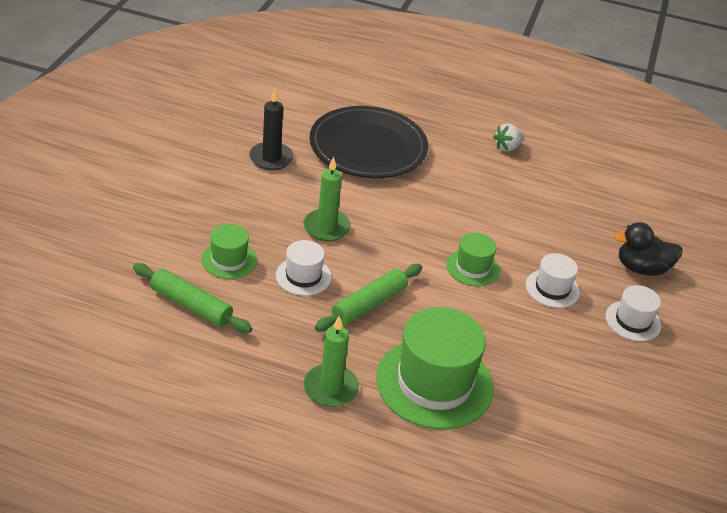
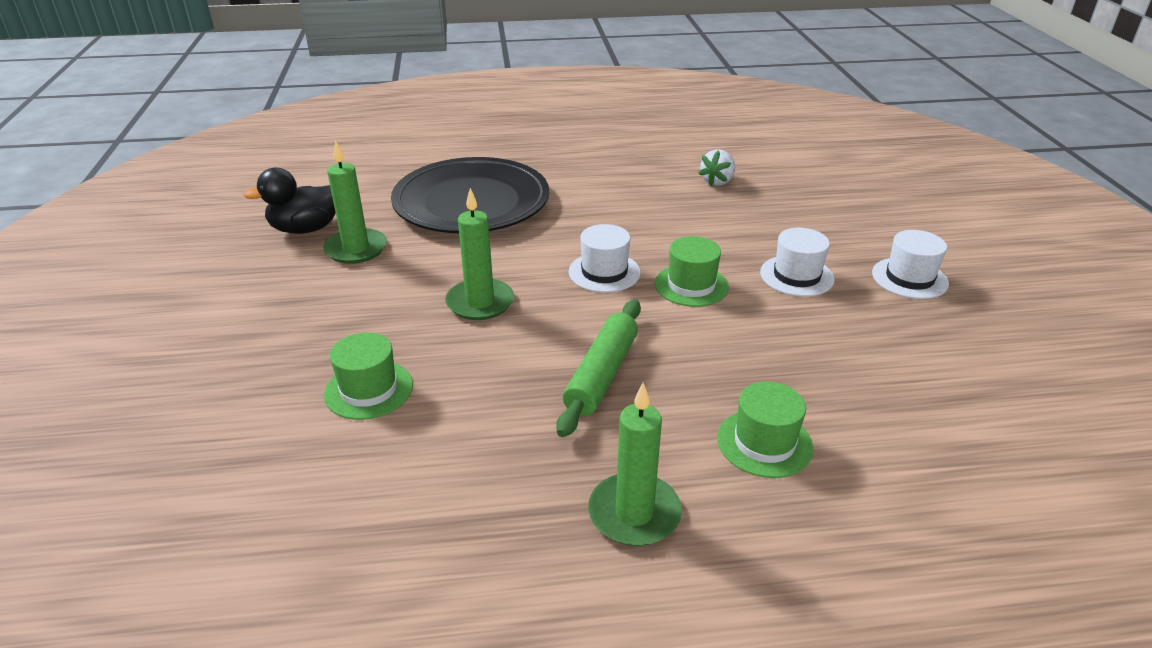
camera: 20 degrees left, 5 degrees down
(191, 306) = (345, 477): green rolling pin -> none
(271, 158) = (356, 249): black candle -> green candle
(303, 276) = (489, 372): white hat -> white hat (604, 272)
(434, 383) = (764, 443): green hat -> green hat, size x0.52
(507, 147) = (626, 158): white strawberry -> white strawberry (717, 181)
(641, 268) = (864, 224): black duck -> black duck (306, 229)

